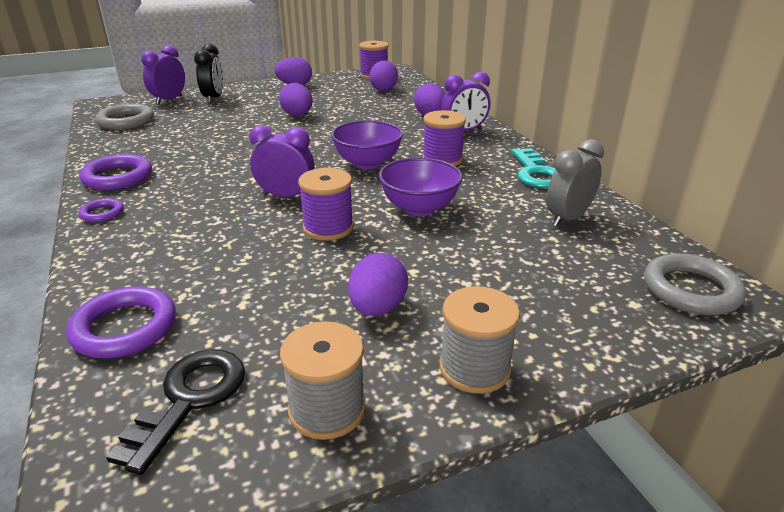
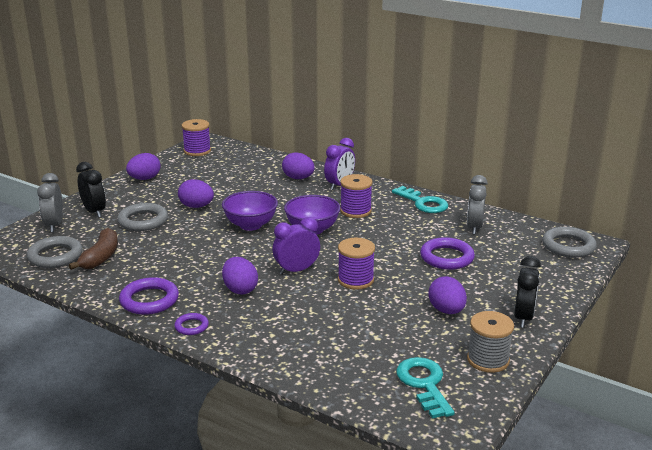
camera: 35 degrees left, 5 degrees down
(125, 328) = (336, 374): purple ring -> purple ring (446, 257)
(153, 131) = (101, 257): none -> brown banana
(169, 100) = (54, 225): purple clock -> grey clock
(189, 399) = (424, 384): black key -> turquoise key
(235, 114) = (143, 221): none -> grey ring
(383, 89) = (227, 163): purple egg -> purple egg (240, 289)
(419, 208) = (389, 249): purple bowl -> purple bowl (250, 225)
(474, 368) = (523, 317): grey spool -> black clock

